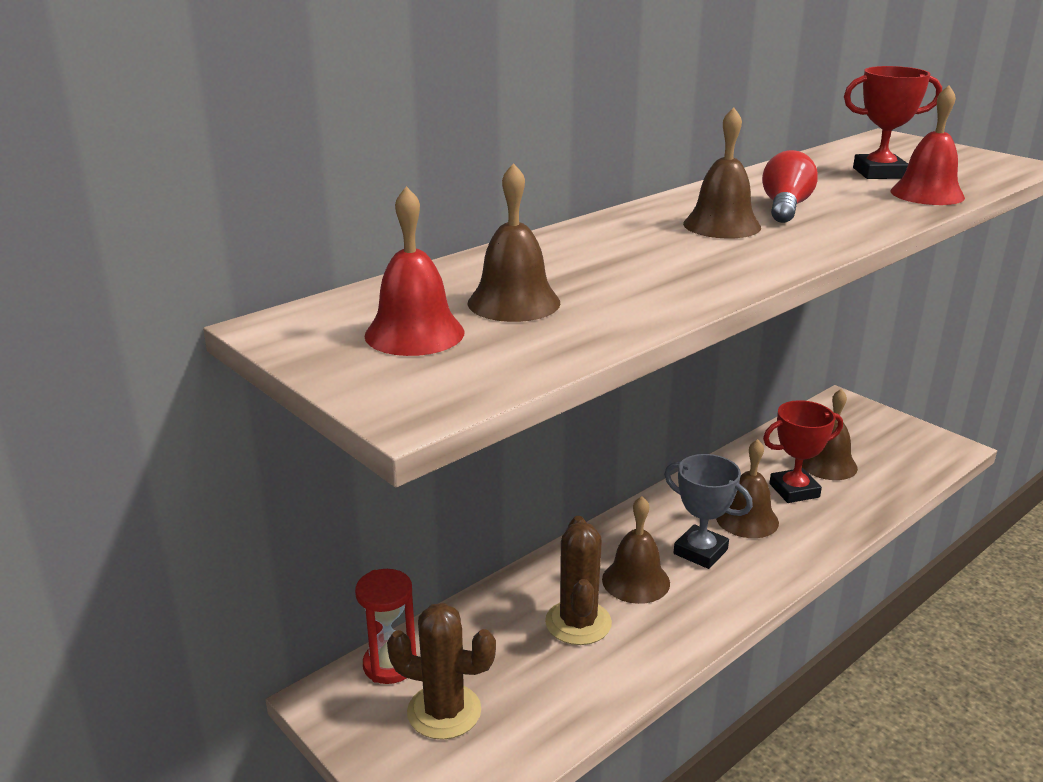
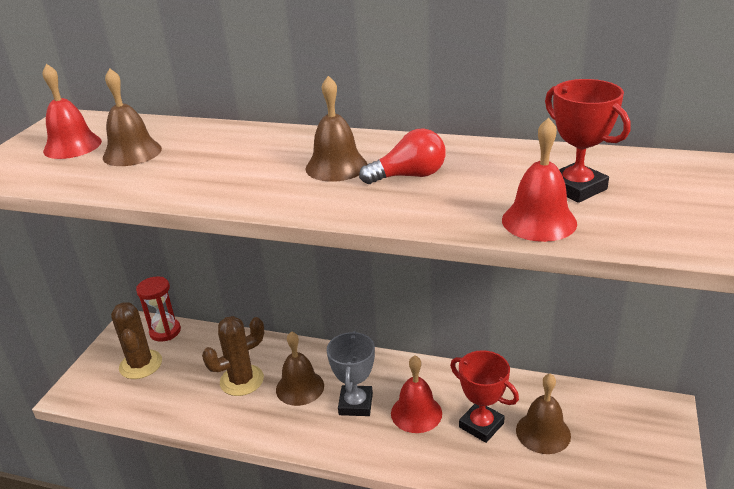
camera: 60 degrees right, 5 degrees up
(747, 519) = (416, 413): brown bell -> red bell

